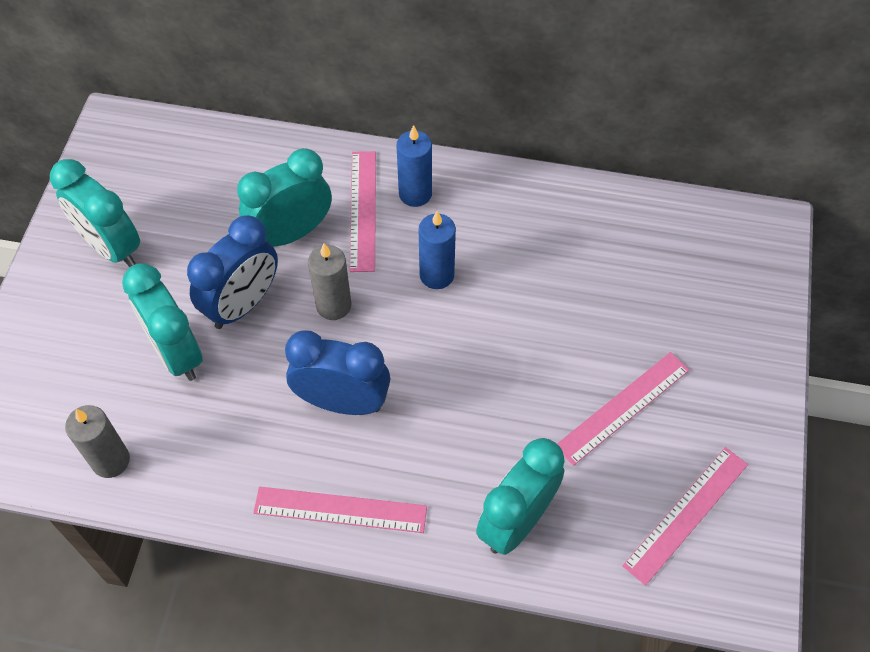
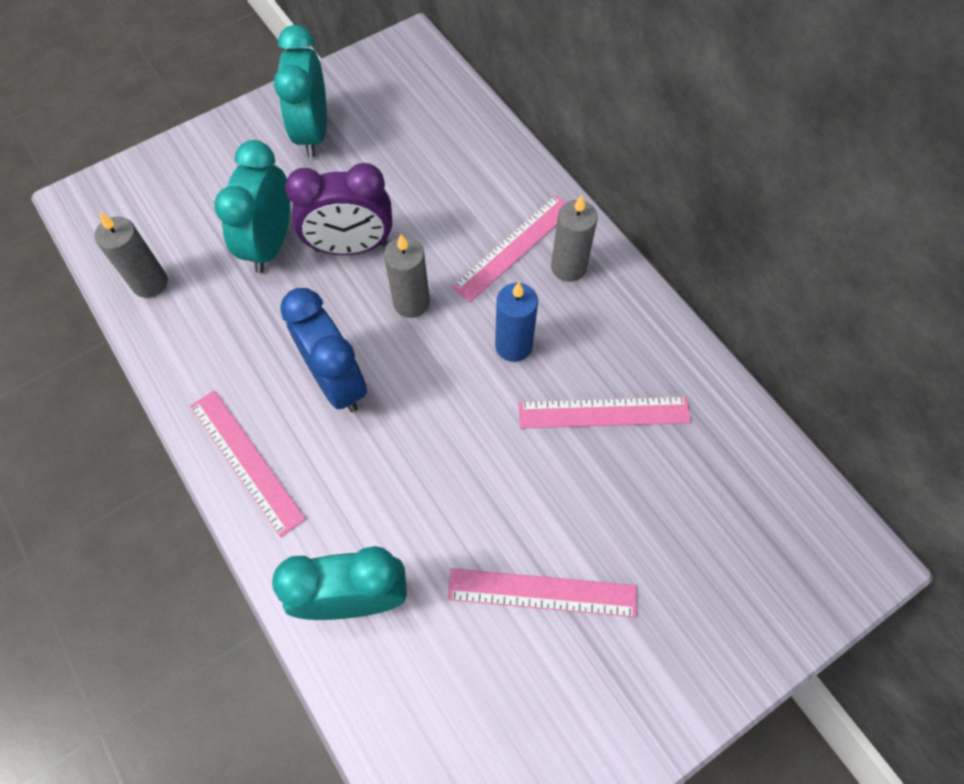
camera: 45 degrees right, 5 degrees up
(242, 304) = (351, 247): blue clock -> purple clock
(291, 233) = (442, 222): turquoise clock -> none
(415, 194) = (568, 267): blue candle -> grey candle
(686, 514) = (493, 737): pink ruler -> pink ruler (603, 412)

